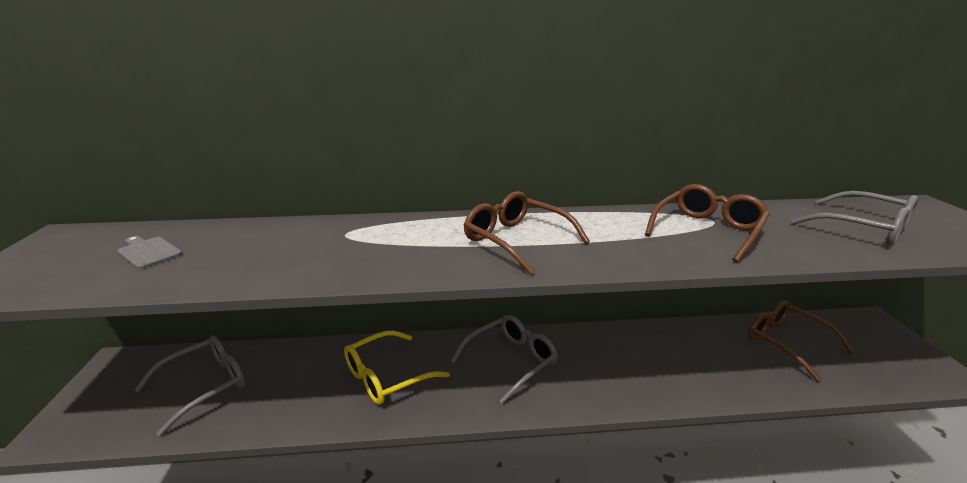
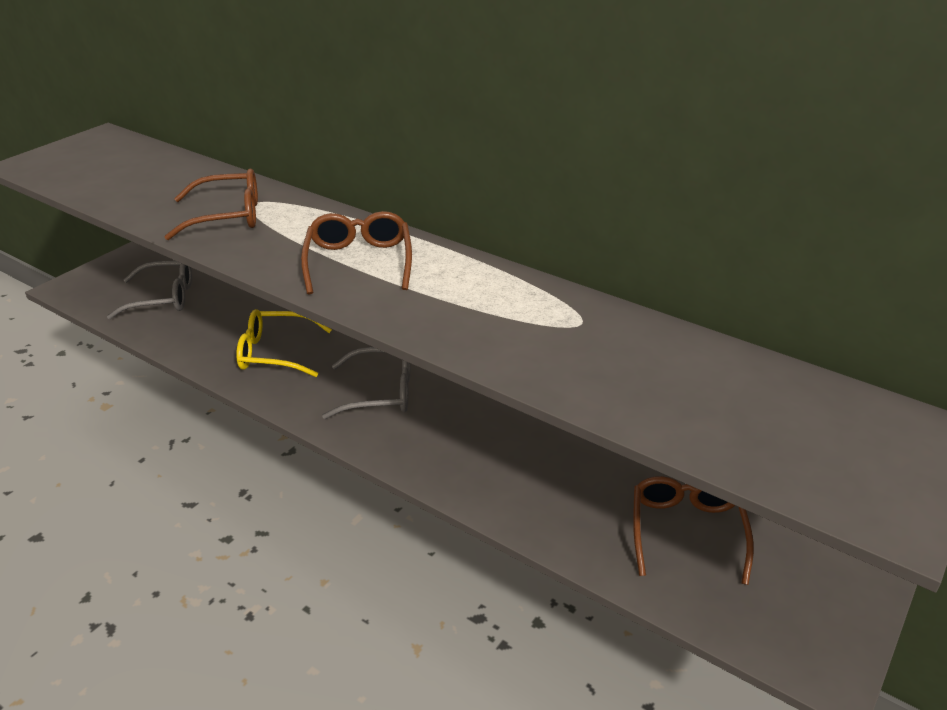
camera: 40 degrees right, 10 degrees up
(148, 252) = (126, 170): grey cutting board -> none
(707, 231) = (545, 329): brown glasses -> brown glasses (226, 216)
(862, 228) = (732, 408): grey glasses -> none

